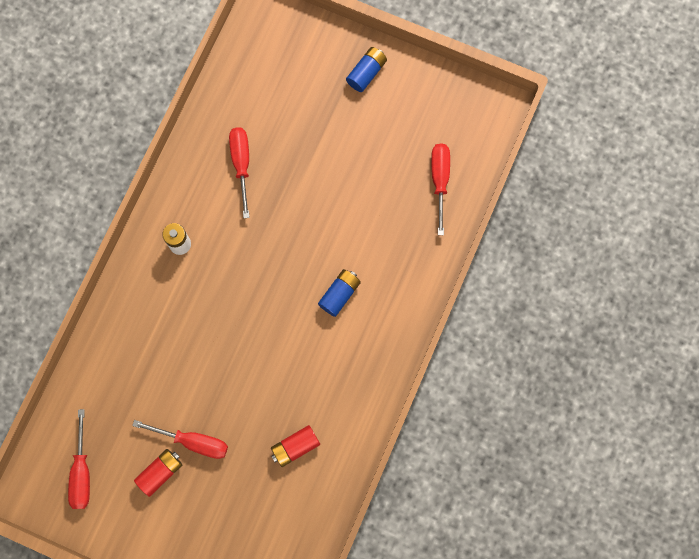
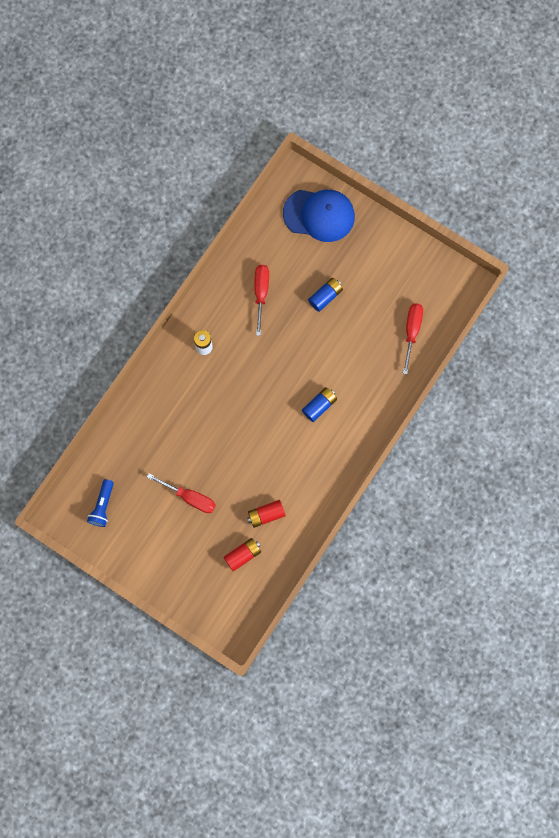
camera: 10 degrees right, 0 degrees up
(82, 473) = (102, 506): red screwdriver -> blue flashlight
(160, 472) = (161, 516): red battery -> red battery (243, 555)
(298, 54) = (319, 215): none -> blue cap
(366, 73) = (369, 238): blue battery -> blue battery (325, 296)

